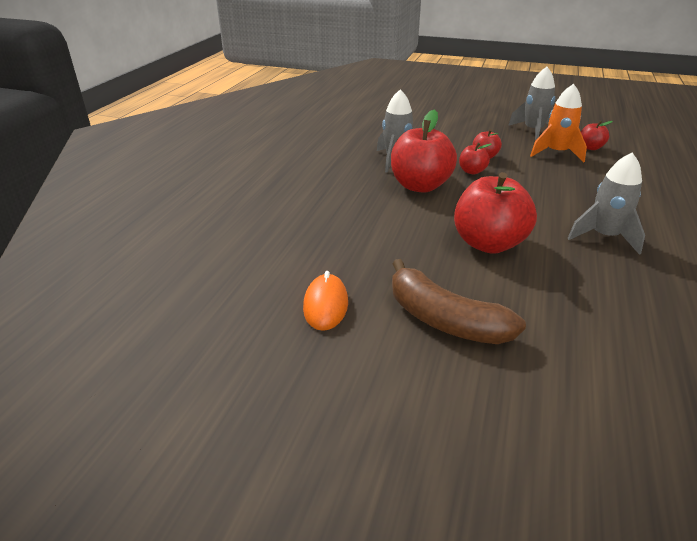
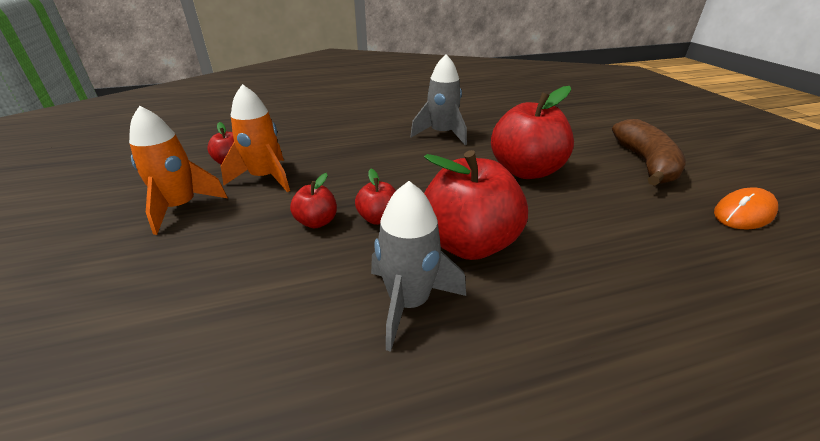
camera: 125 degrees left, 0 degrees up
(533, 131) = (181, 207): grey rocket -> orange rocket

